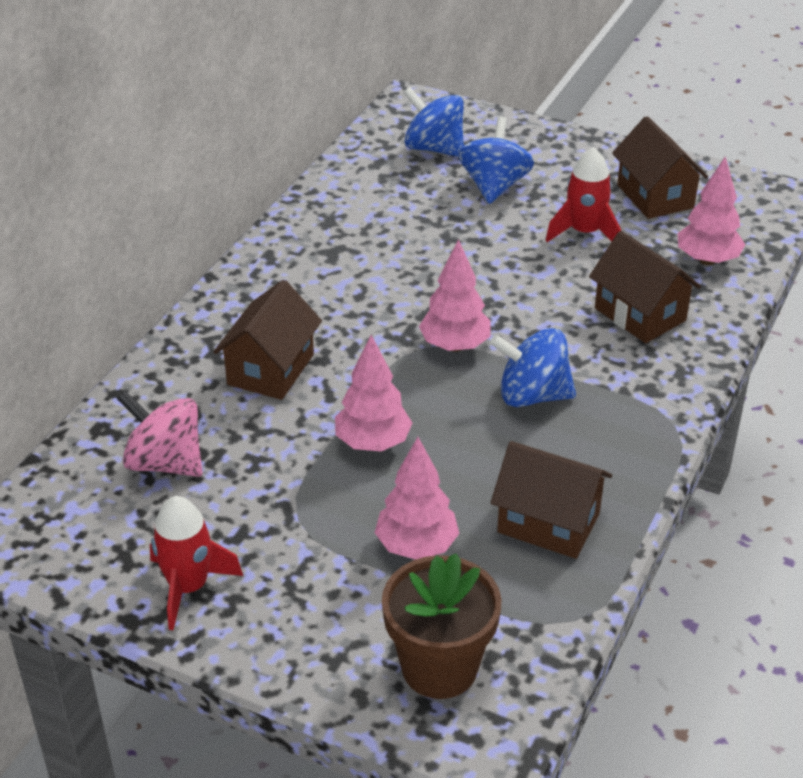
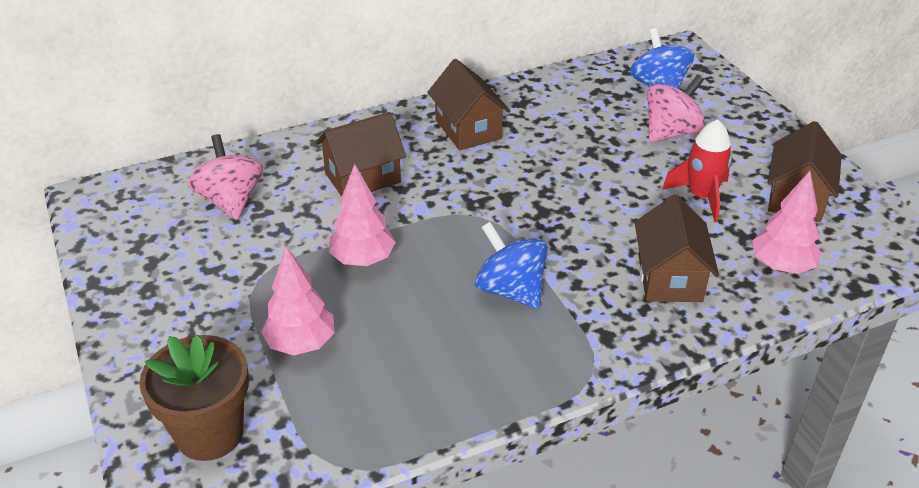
camera: 40 degrees right, 0 degrees up
(188, 587) = (145, 283): red rocket -> none
(455, 346) = (500, 226): pink tree -> none
(494, 186) = (671, 132): blue spinning top -> pink spinning top
(548, 523) = (405, 385): brown house -> brown house (468, 129)

